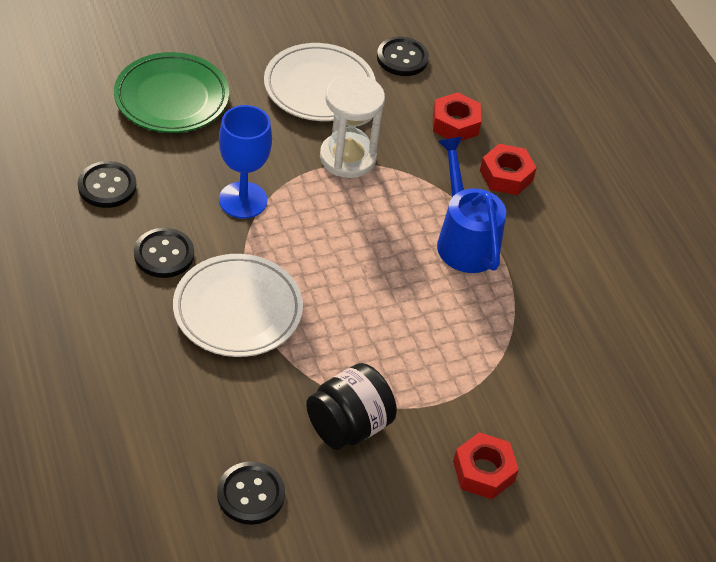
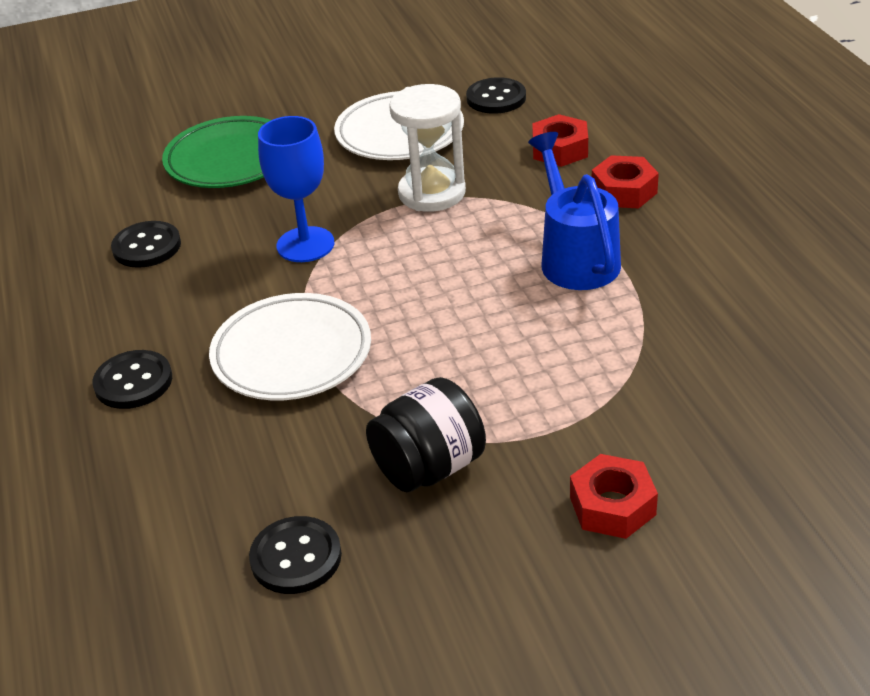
camera: 10 degrees right, 10 degrees down
(164, 254) = (206, 306): black button -> black button (133, 382)

